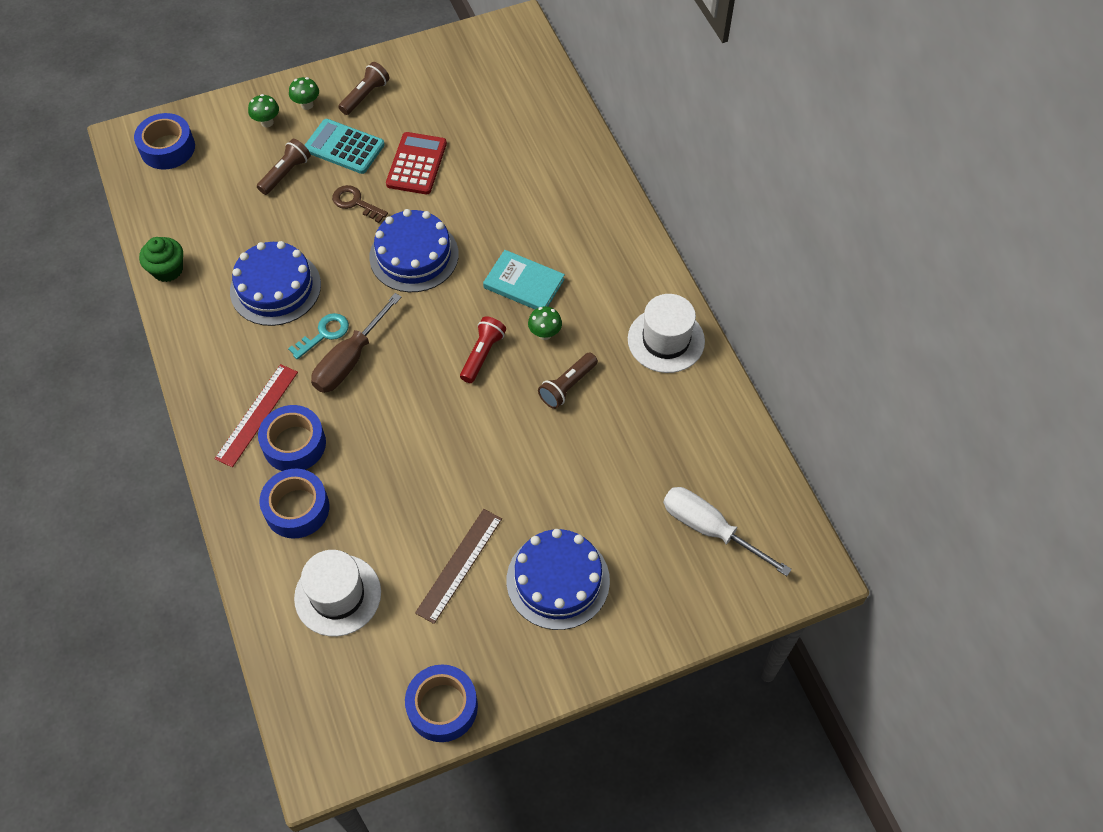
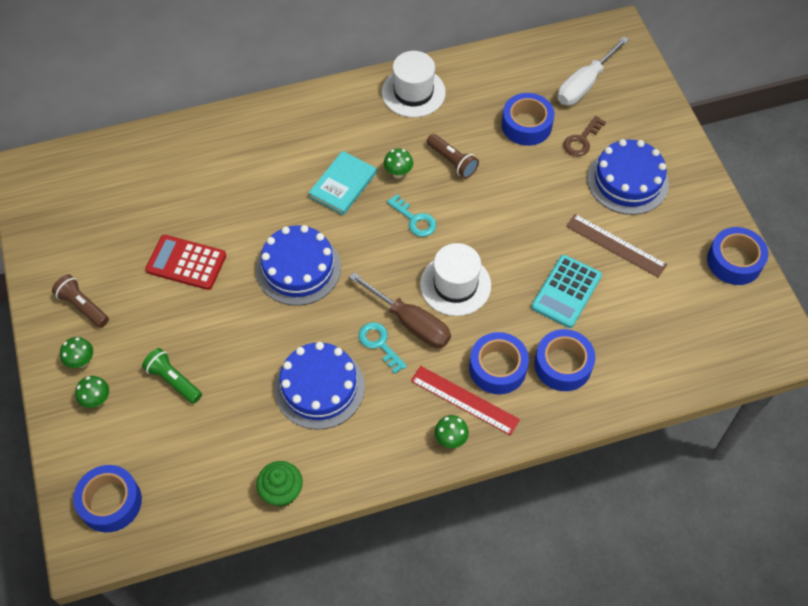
camera: 85 degrees left, 0 degrees up
(213, 404) = (450, 439): none -> green mushroom
(286, 173) = (173, 380): brown flashlight -> green flashlight
(338, 595) = (644, 333): white hat -> white hat (455, 285)
(344, 147) = (149, 326): turquoise calculator -> turquoise calculator (566, 291)
(355, 203) = (225, 316): brown key -> brown key (581, 140)
(482, 354) = (414, 219): red flashlight -> turquoise key
(632, 463) = (526, 125): none -> blue tape

